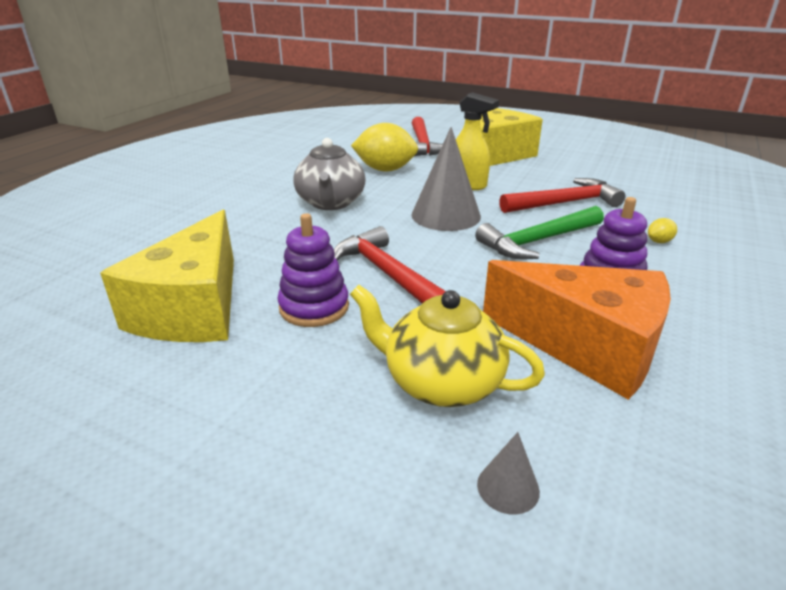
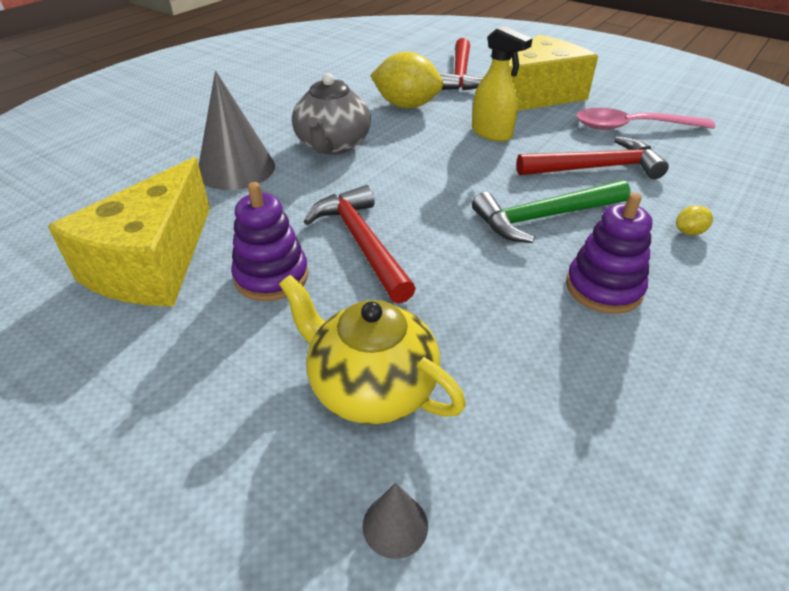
camera: 10 degrees right, 10 degrees up
(446, 215) = (452, 172): grey cone -> grey cone (236, 169)
(582, 172) = (632, 127): none -> pink spoon
(586, 346) = (547, 363): orange cheese -> none

